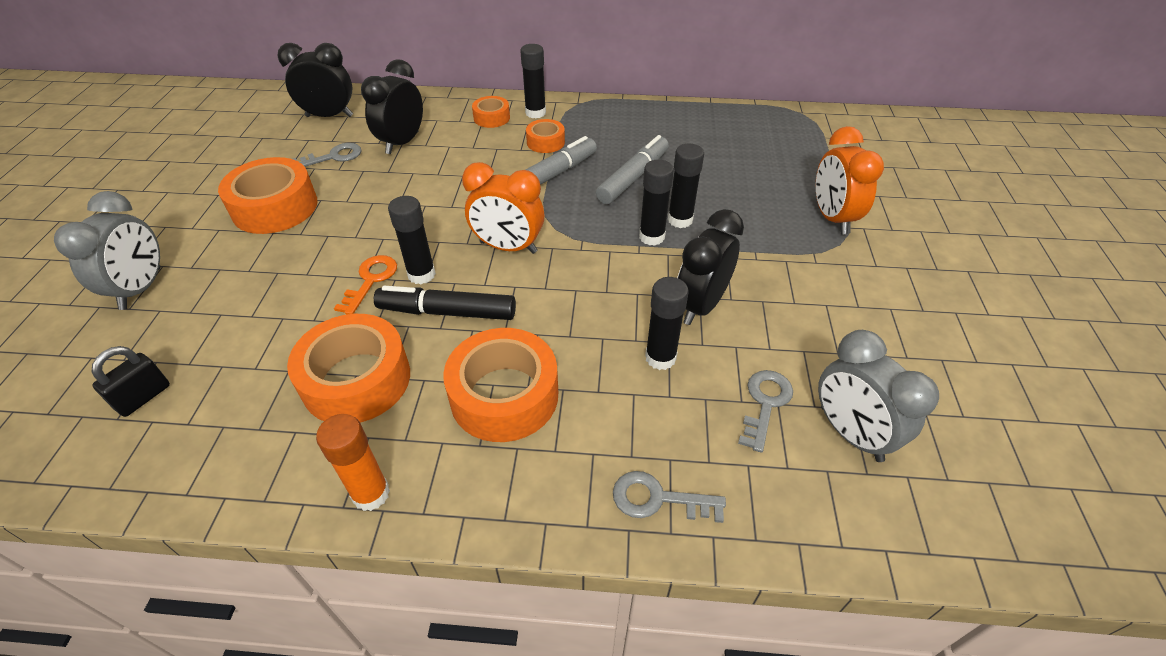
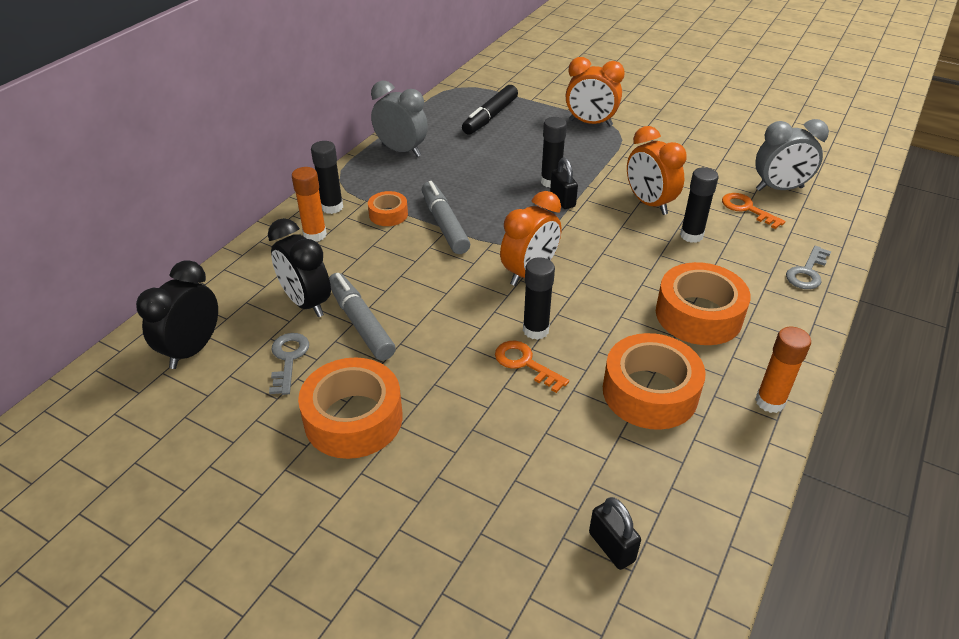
camera: 65 degrees left, 5 degrees down
(141, 289) = (432, 549): grey clock -> grey clock (401, 151)
(447, 312) = (593, 324): black marker -> black marker (490, 117)
(491, 118) = (315, 235): orange tape -> orange glue stick
(633, 178) = (480, 186): grey marker -> grey marker (360, 323)
(651, 237) = (562, 200): black glue stick -> black padlock
(700, 305) = (649, 203): black clock -> orange clock
(765, 403) = (747, 209): grey key -> orange key

